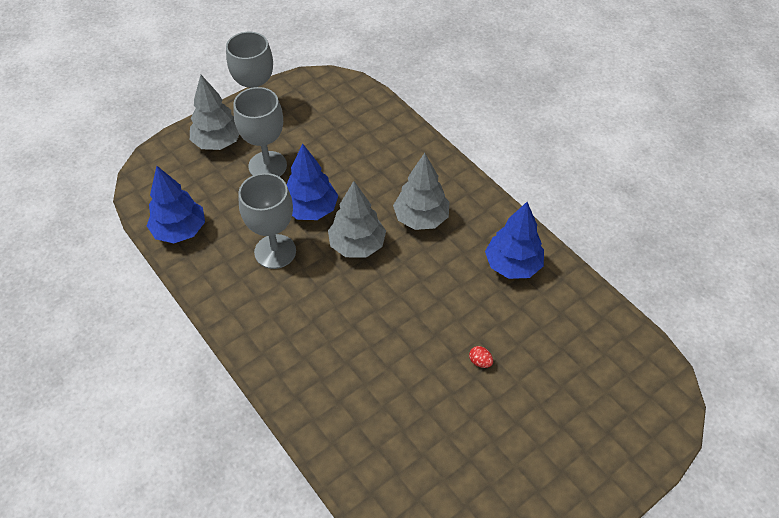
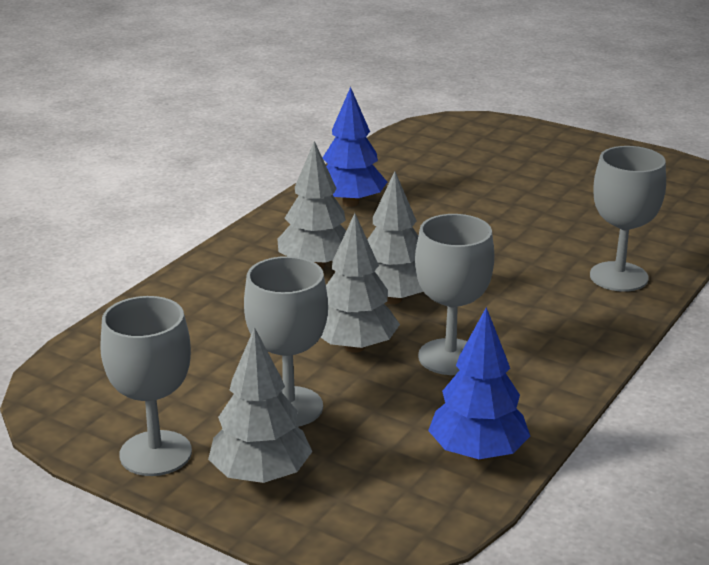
camera: 110 degrees left, 25 degrees down
(311, 209) = (354, 347): blue tree -> grey tree
(323, 395) = (618, 277): none -> grey goblet
(480, 362) = (493, 203): red egg -> none

